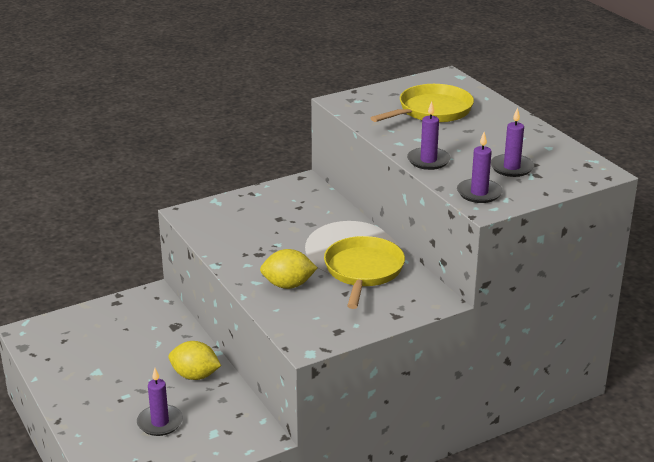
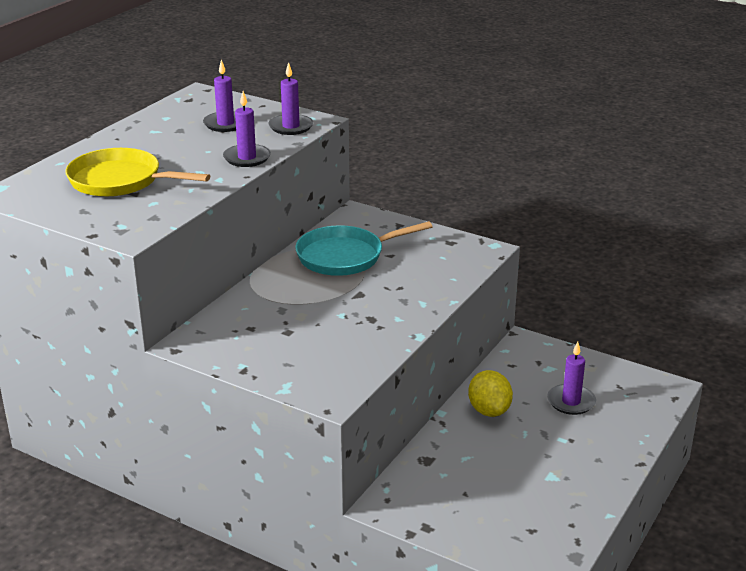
camera: 120 degrees left, 0 degrees up
(288, 285) = (409, 285): yellow lemon -> none
(363, 271) = (345, 256): yellow pan -> turquoise pan

